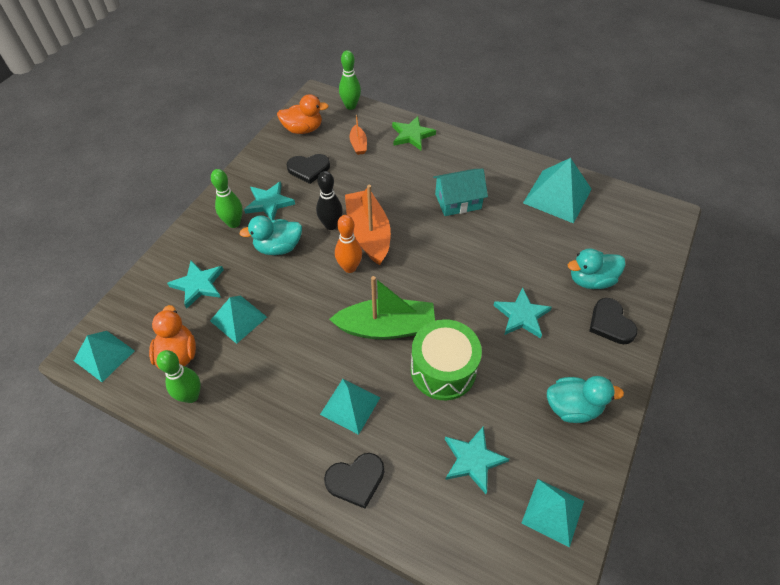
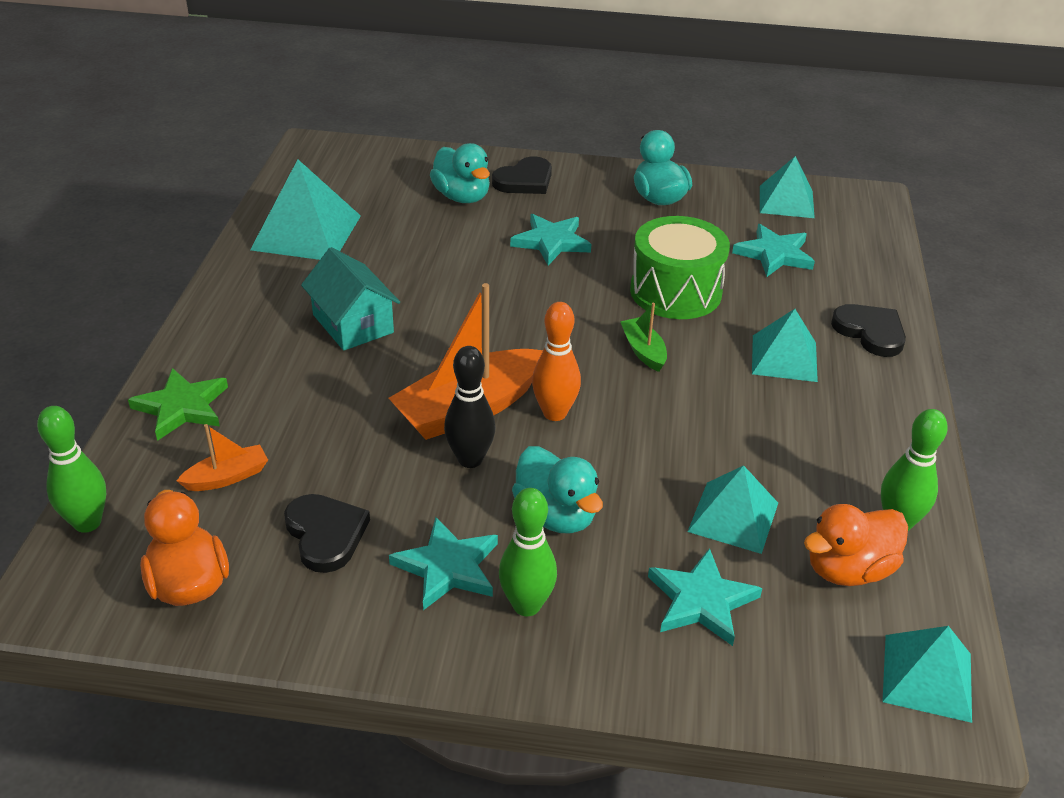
camera: 110 degrees left, 15 degrees down
(386, 327) = (643, 351): green boat -> green boat, size x0.48

